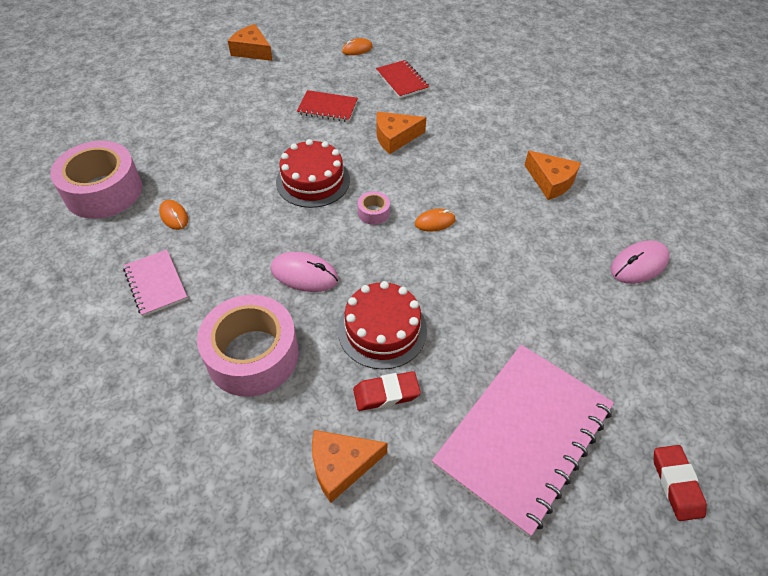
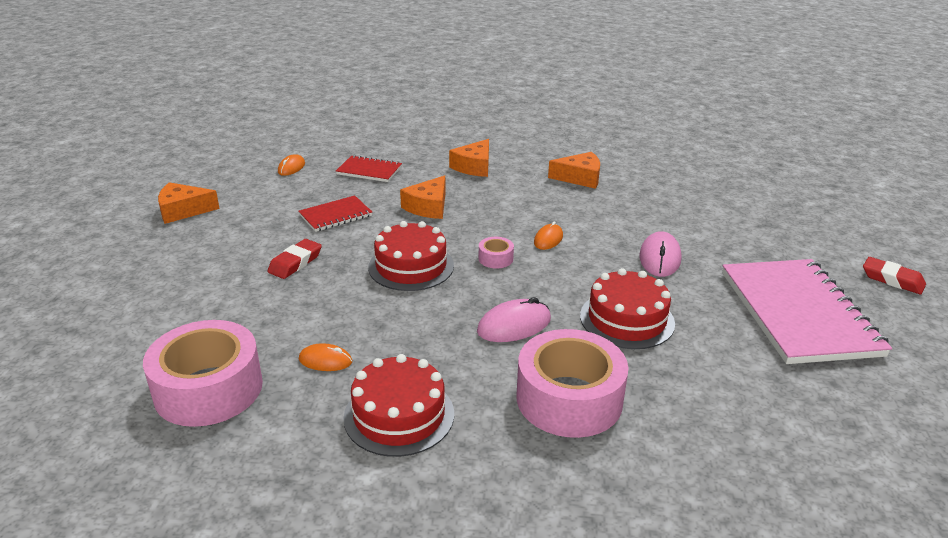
camera: 45 degrees left, 20 degrees down
(156, 284) = (399, 415): pink notebook -> red cake
(341, 465) = (742, 410): orange cheese -> orange cheese (474, 167)
(386, 393) = (694, 351): red eraser -> red eraser (295, 263)
(639, 264) = (700, 192): pink mouse -> pink mouse (660, 258)

